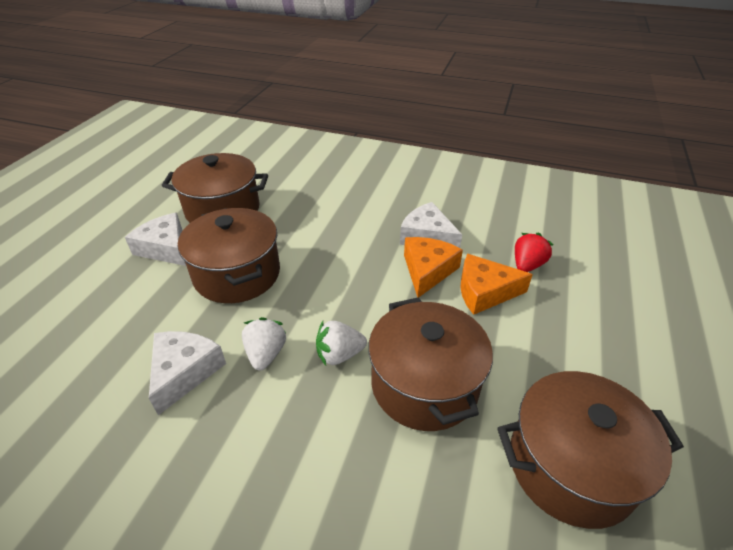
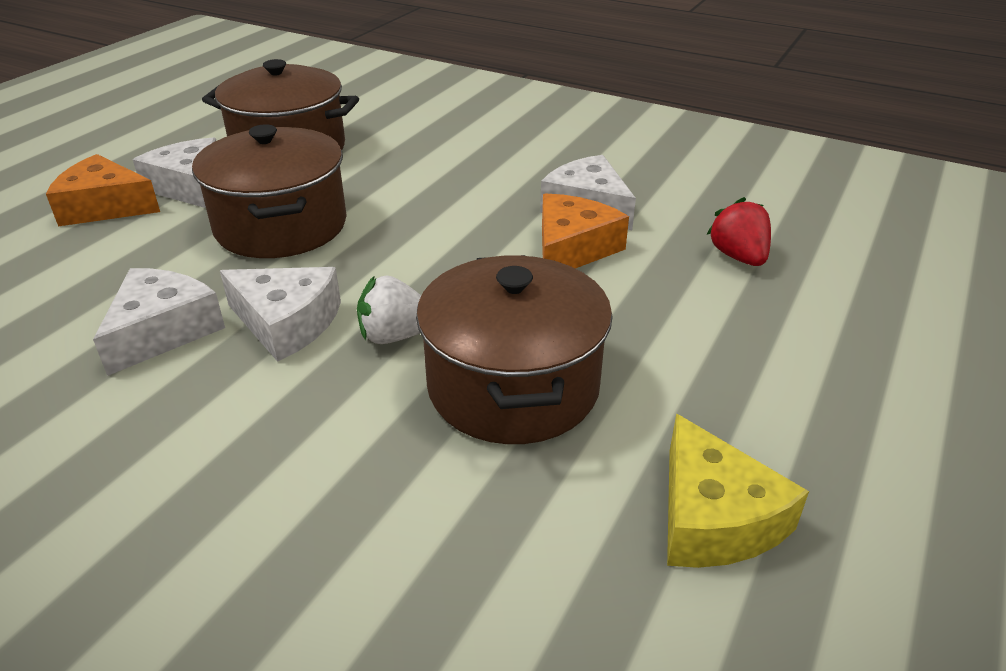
camera: 10 degrees right, 5 degrees down
(266, 354) = (286, 323): white strawberry -> white cheese
(484, 292) = (654, 283): orange cheese -> orange cheese (105, 206)
(527, 265) = (738, 257): red strawberry -> red strawberry turned 60 degrees counterclockwise
(570, 466) = (713, 517): brown pot -> yellow cheese

